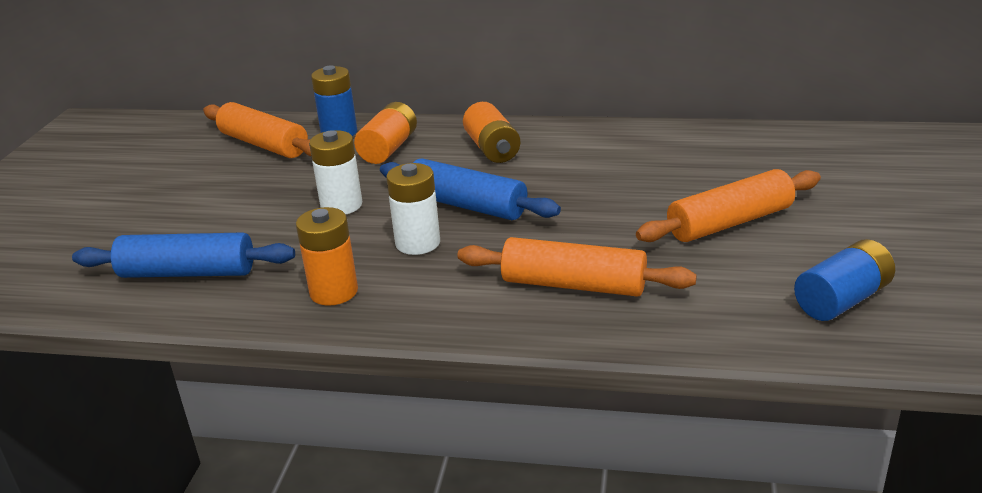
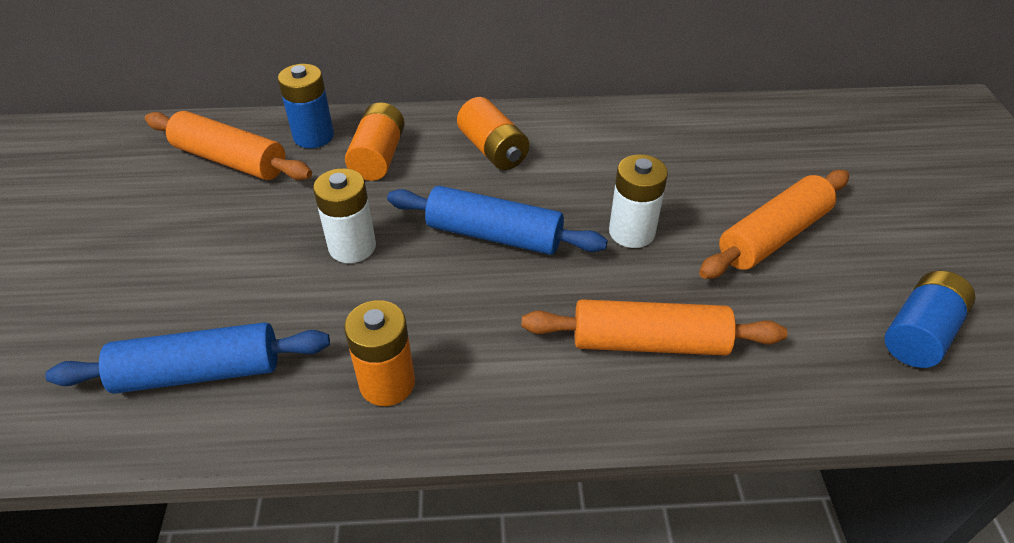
camera: 15 degrees left, 15 degrees up
(417, 243) = (458, 297): white battery -> white battery (631, 232)

